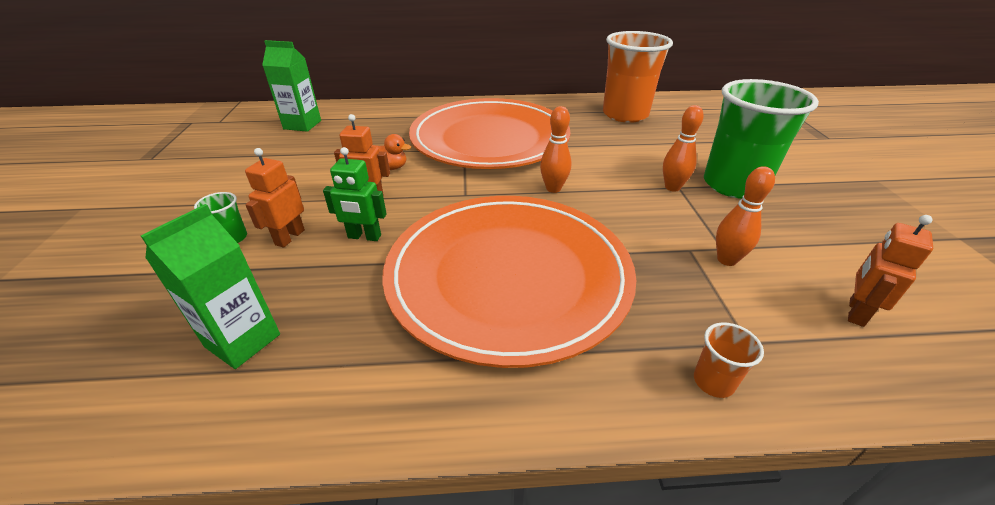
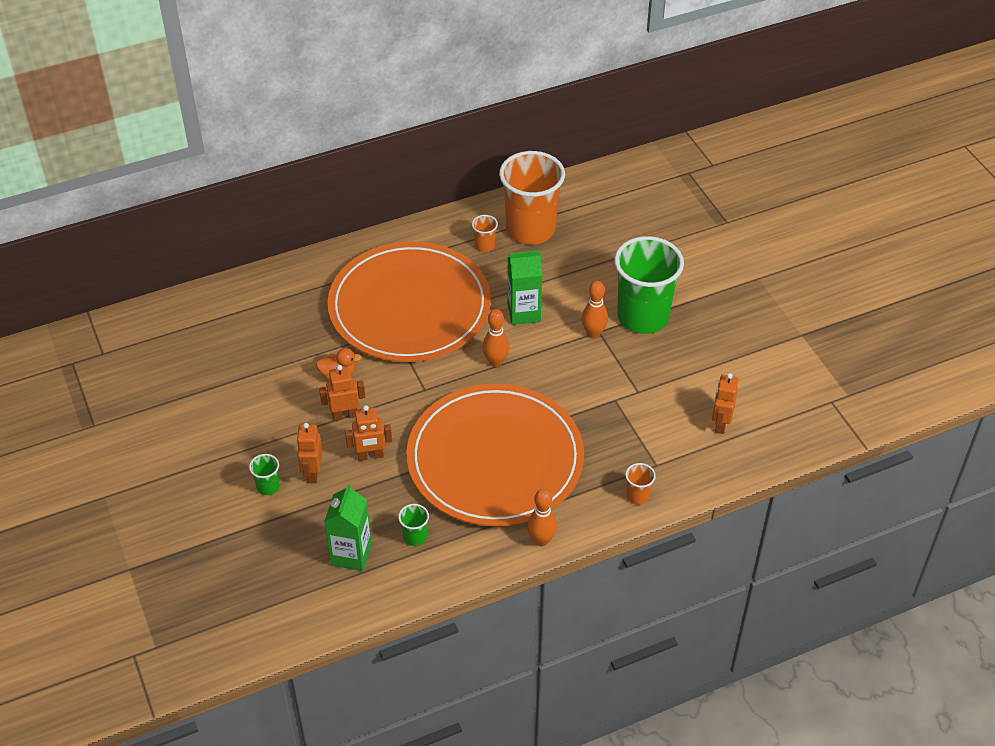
camera: 20 degrees left, 10 degrees up
(302, 125) = (201, 335): green carton -> green carton (524, 313)
(343, 342) = (415, 537): none -> green cup
(364, 237) = (370, 456): green robot -> orange robot
(579, 117) = (484, 246): none -> orange cup
(726, 260) = (641, 402): orange bowling pin -> orange bowling pin (541, 540)

